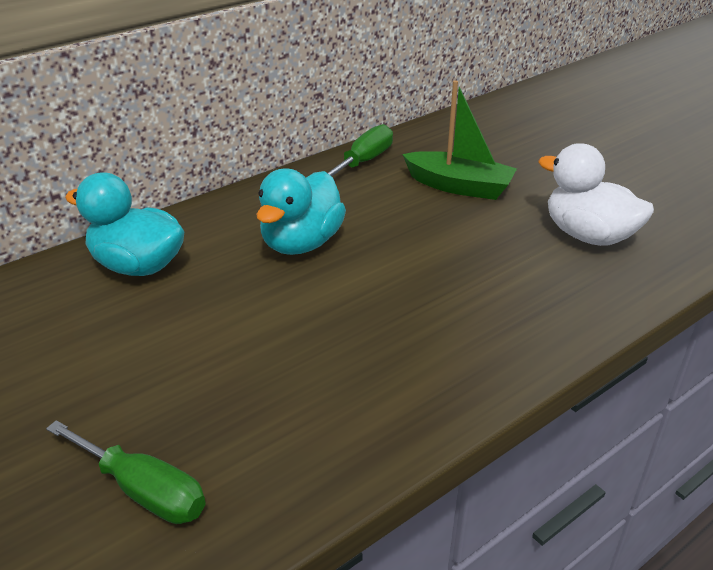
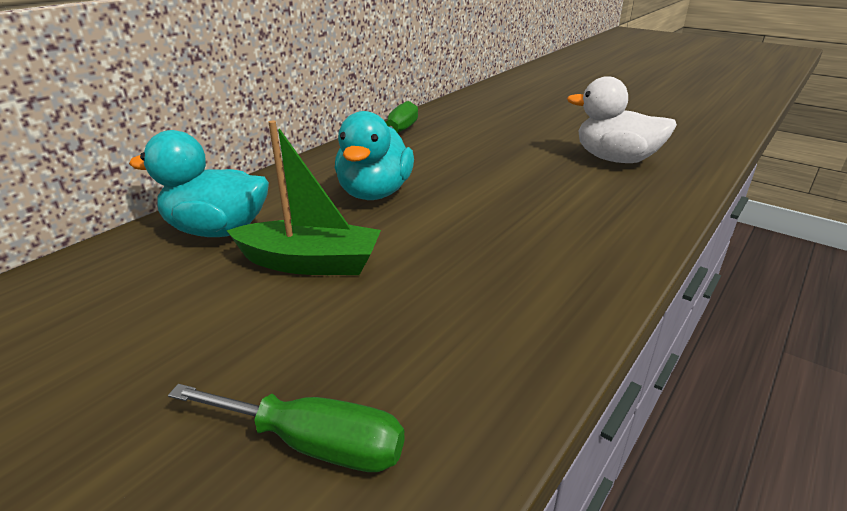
camera: 15 degrees left, 5 degrees down
(459, 186) = (489, 140): green boat -> green boat (310, 263)

